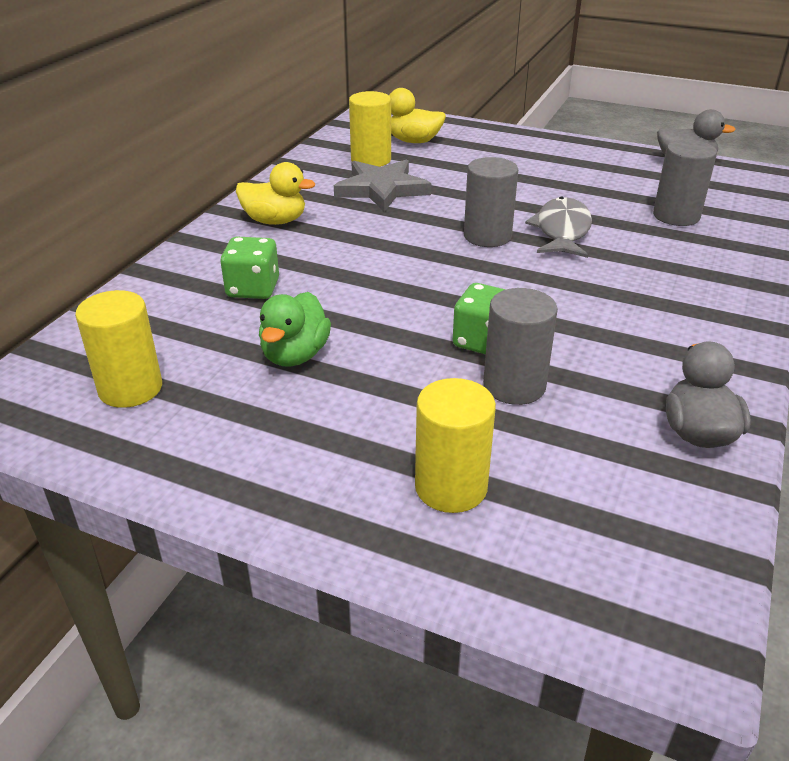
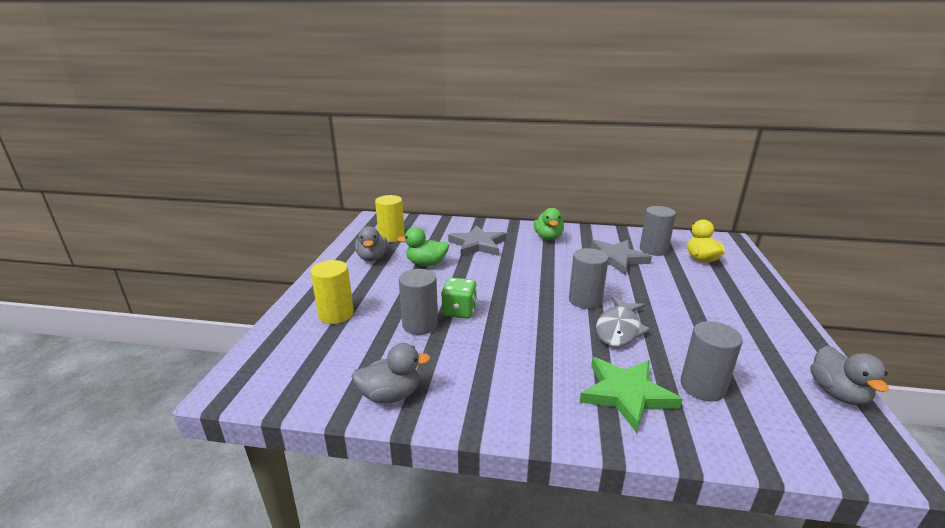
camera: 75 degrees right, 10 degrees down
(222, 424) = (372, 258): none -> grey duck
(253, 289) = (478, 244): green dice -> grey star
(275, 221) = (548, 237): yellow duck -> green duck
(371, 160) = (653, 250): yellow cylinder -> grey cylinder
(562, 231) = (619, 329): grey fish -> grey fish turned 120 degrees clockwise
(689, 258) = (626, 394): none -> green star

